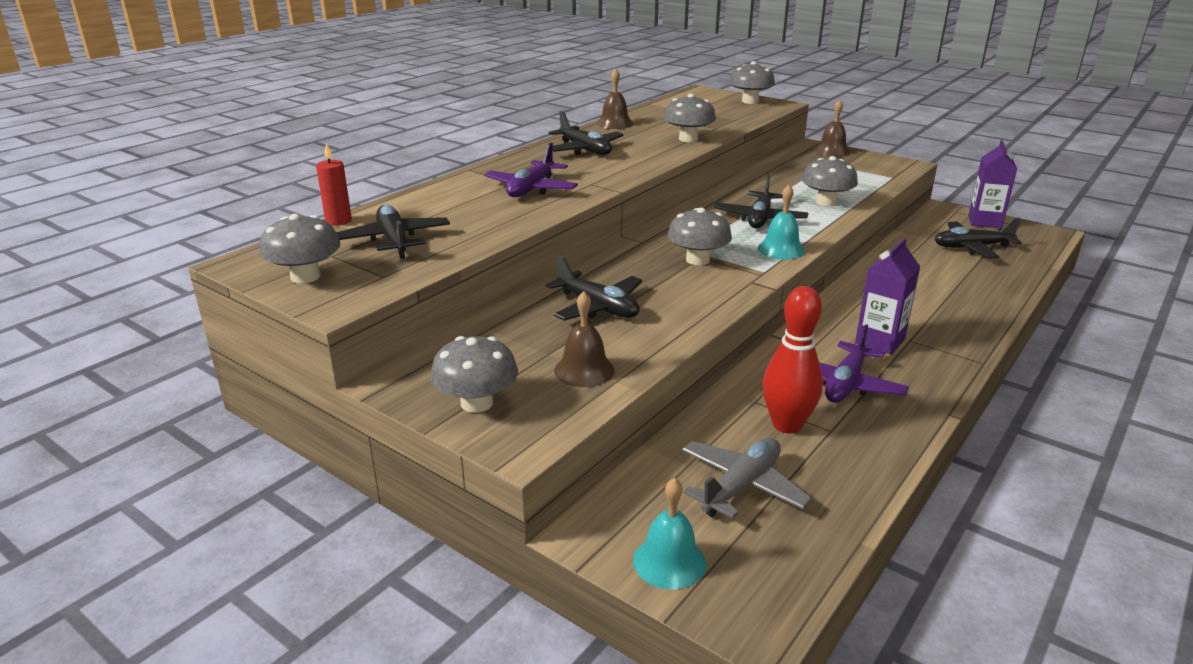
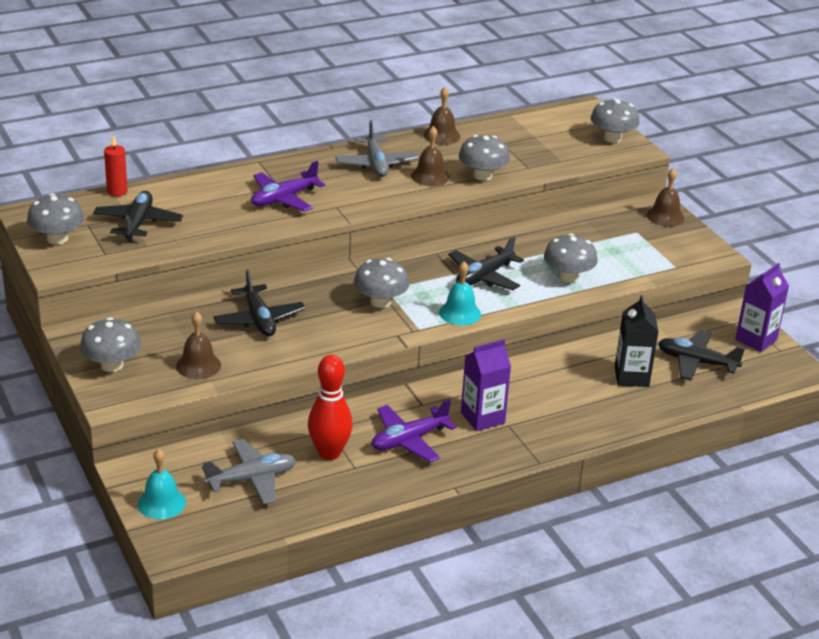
camera: 25 degrees right, 5 degrees up
(585, 150) = (376, 164): black plane -> grey plane
(645, 148) = (430, 176): none -> brown bell
(944, 271) = (631, 377): none -> black carton

